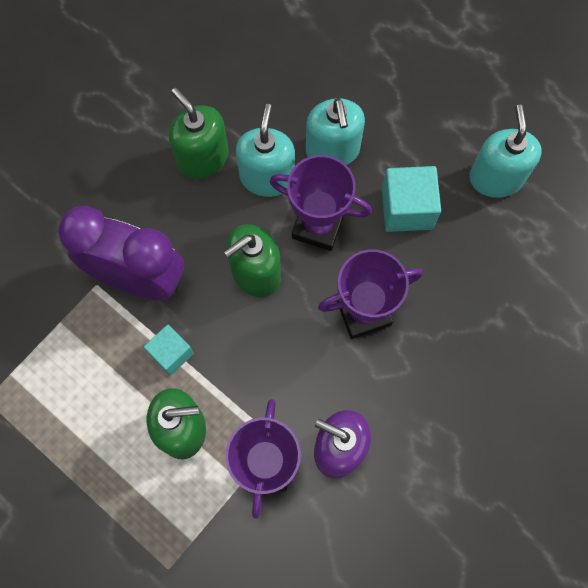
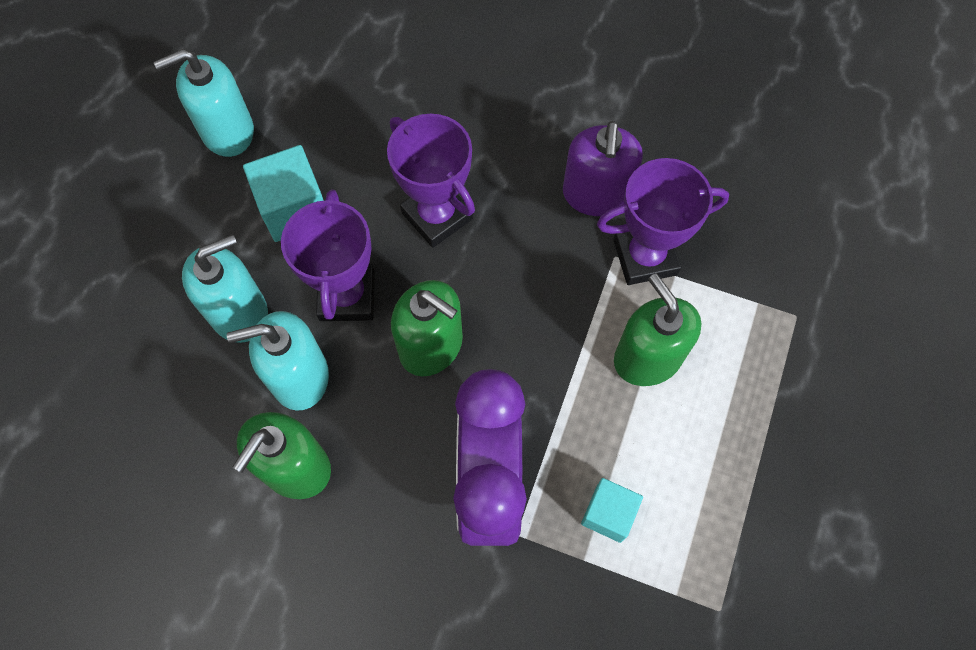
camera: 110 degrees left, 5 degrees down
(171, 353) = (567, 404): turquoise cube -> turquoise cube (608, 514)

